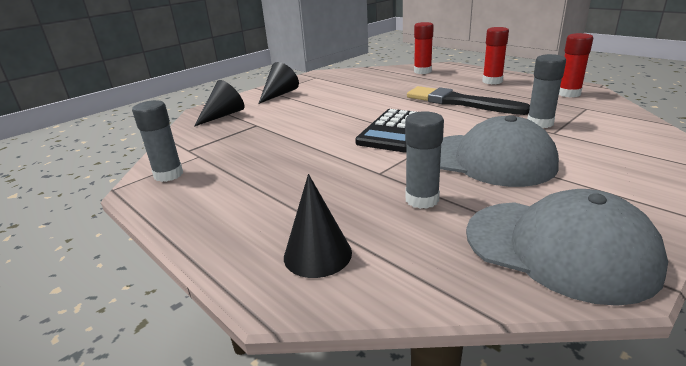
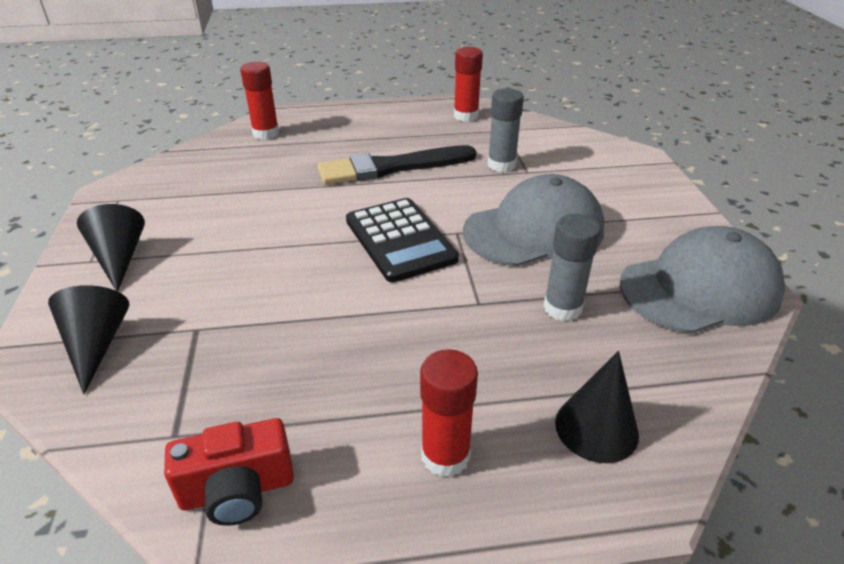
camera: 55 degrees left, 10 degrees up
(168, 175) = (238, 490): grey glue stick -> red camera
(492, 81) = (372, 123): red glue stick -> red glue stick (445, 456)

